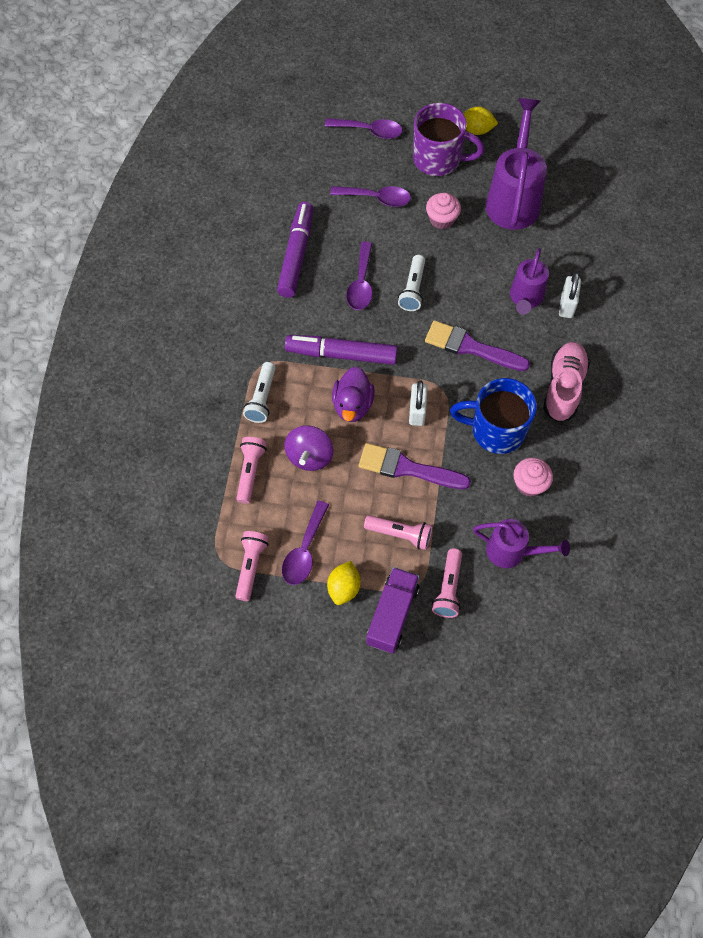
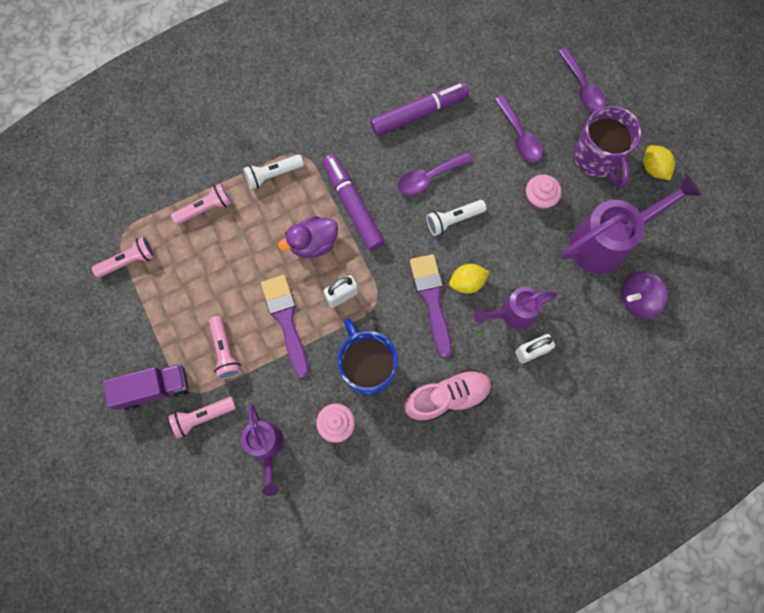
camera: 55 degrees right, 10 degrees up
(304, 550) = (166, 290): purple spoon -> none
(309, 456) = (247, 241): purple spinning top -> purple spinning top (637, 299)
(344, 588) = (153, 338): yellow lemon -> yellow lemon (467, 282)

